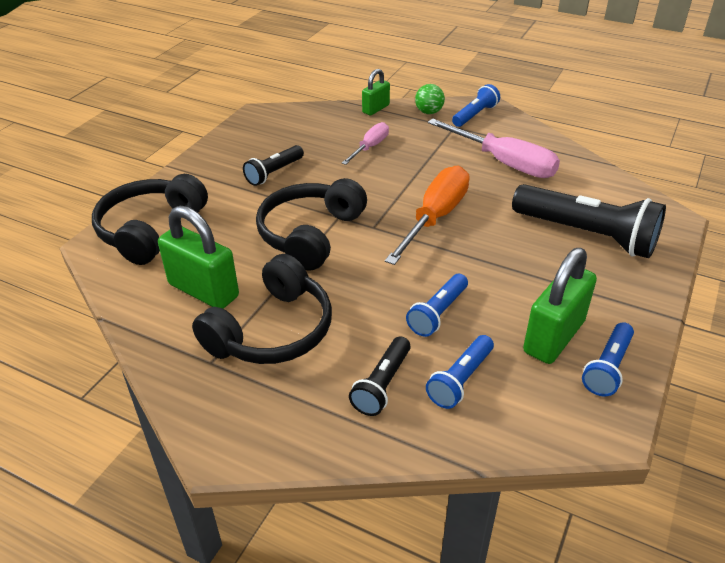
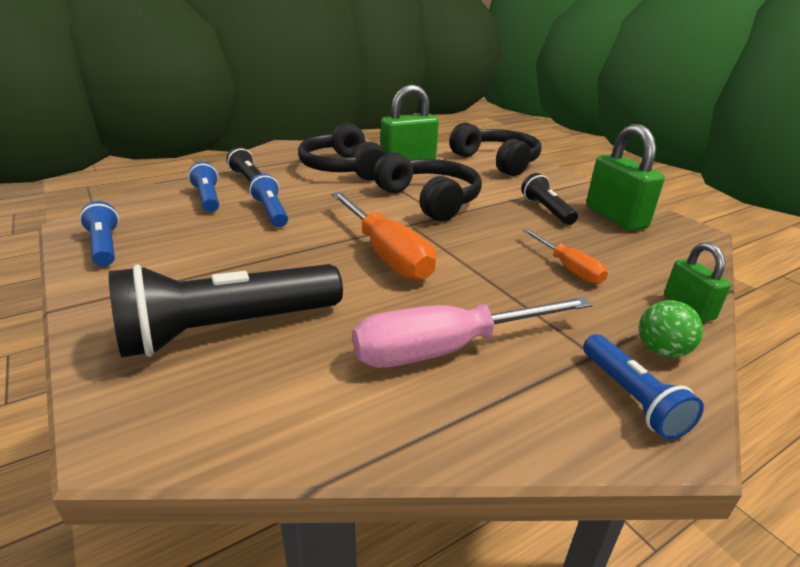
camera: 120 degrees right, 10 degrees down
(370, 147) = (568, 268): pink screwdriver -> orange screwdriver
(554, 337) = (168, 241): green padlock -> green padlock (615, 217)

